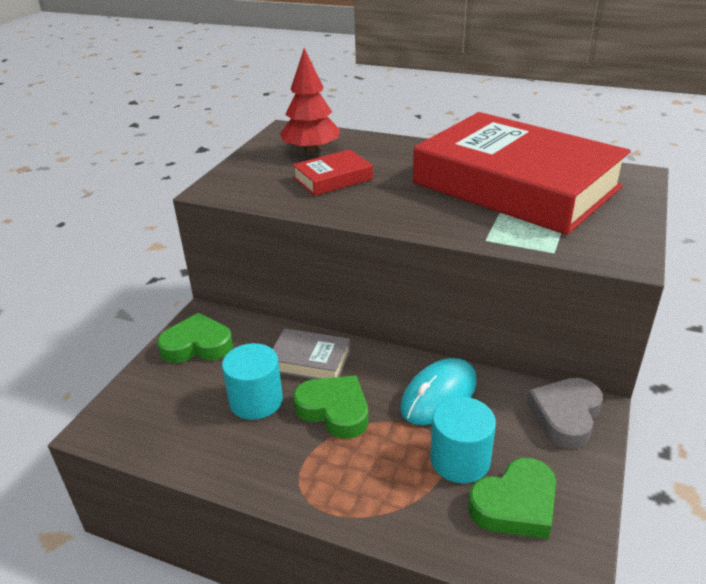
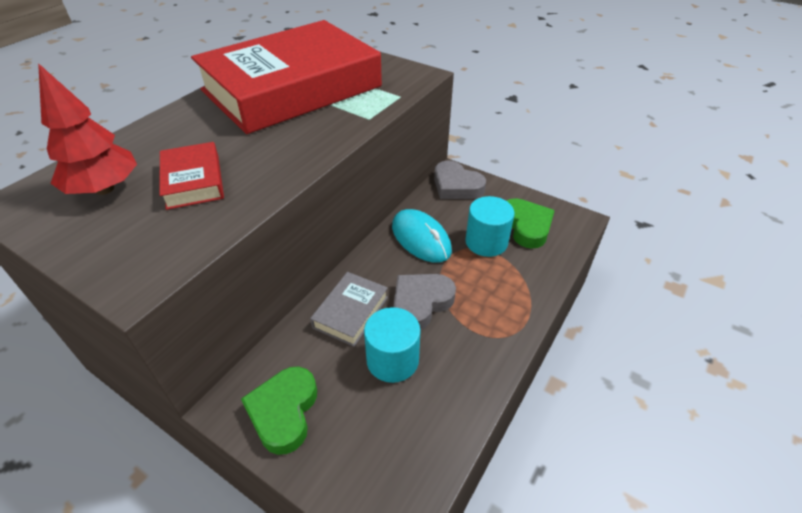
camera: 80 degrees left, 10 degrees up
(334, 410) = (420, 303): green heart -> grey heart

